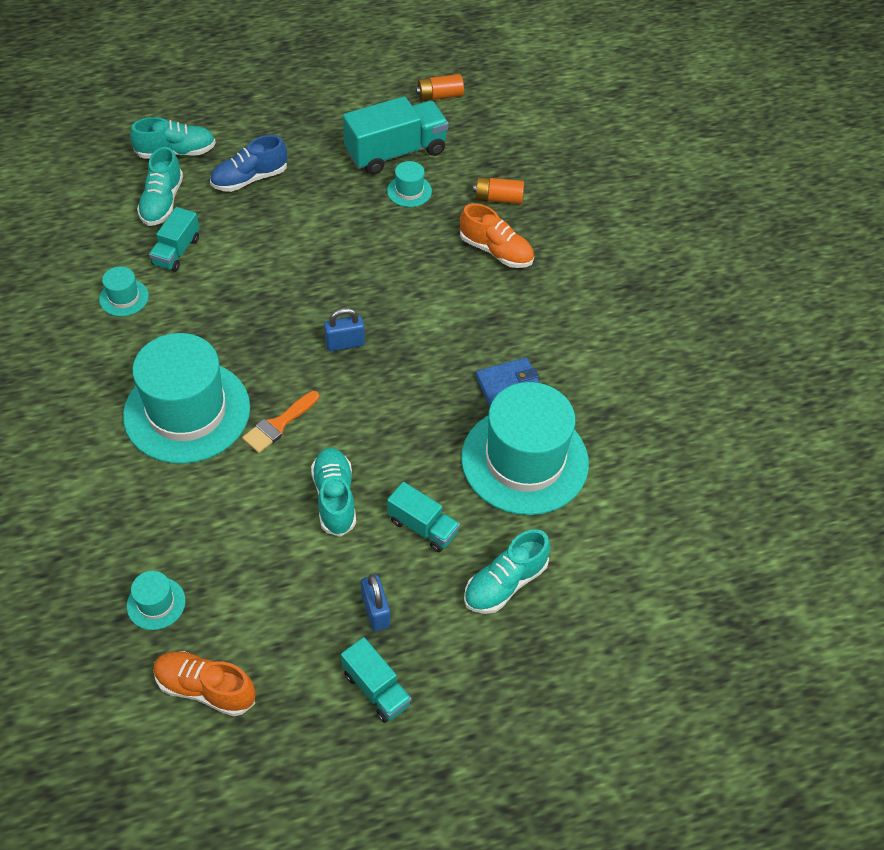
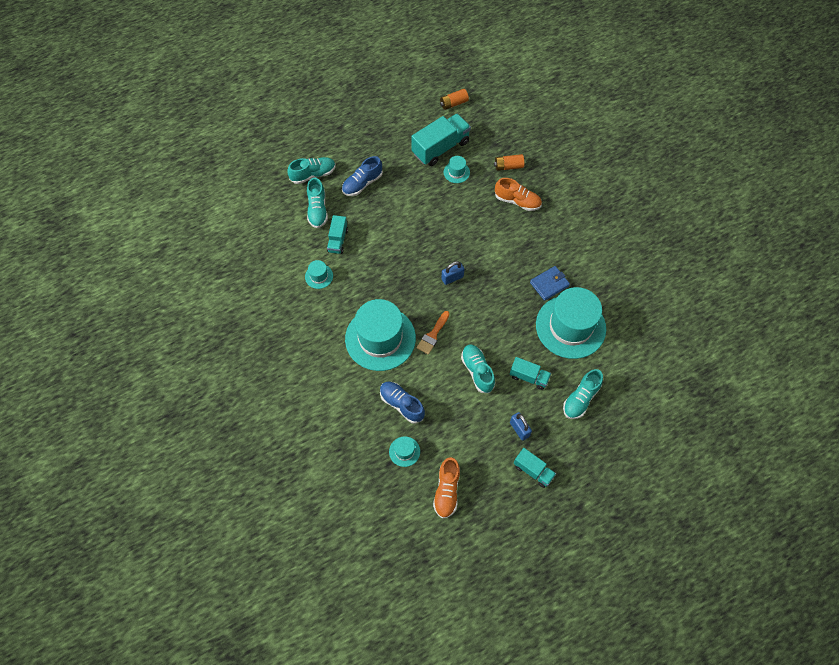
camera: 10 degrees left, 10 degrees up
(182, 524) = (401, 404): none -> blue shoe
(205, 688) = (447, 491): orange shoe -> orange shoe turned 90 degrees counterclockwise

